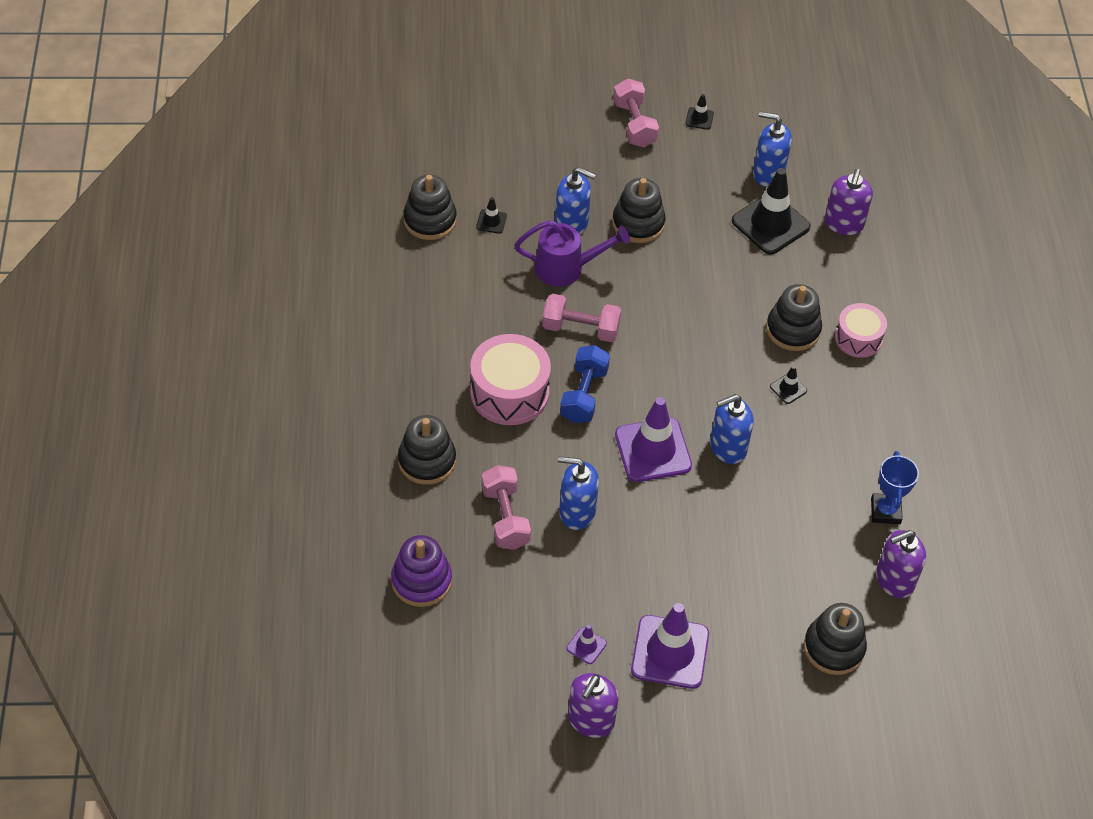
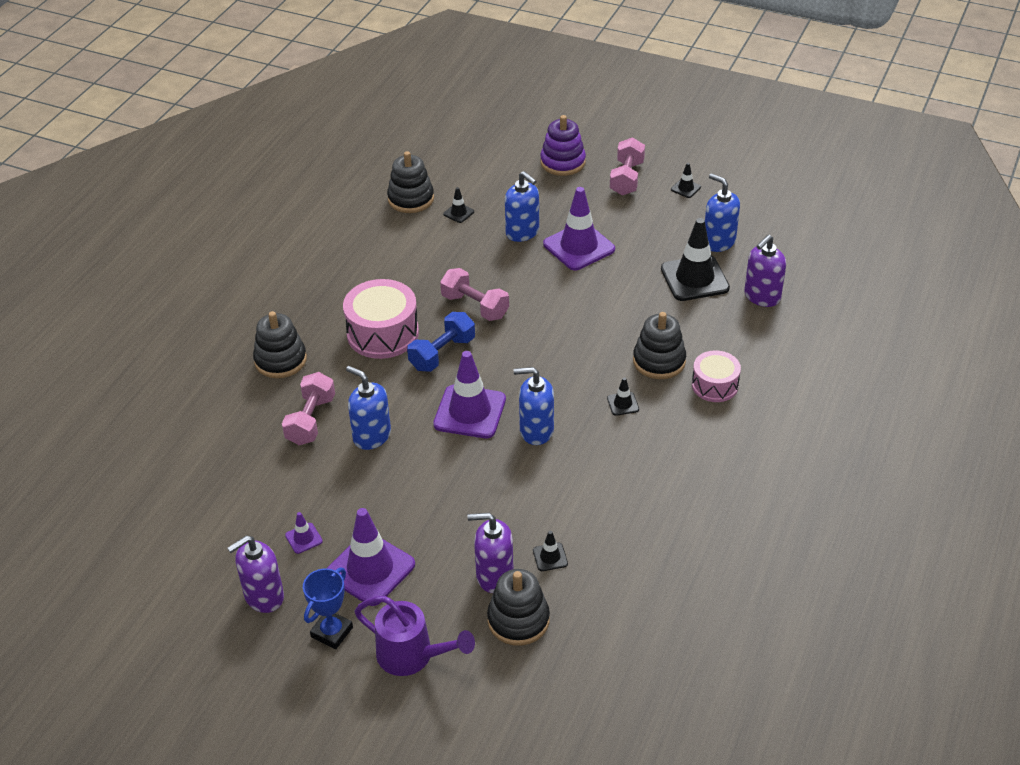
camera: 30 degrees right, 10 degrees down
(421, 581) = (210, 443): purple stacking toy -> purple stacking toy (563, 162)
(566, 268) = (495, 261): purple watering can -> purple watering can (412, 656)
(638, 223) = (579, 247): black stacking toy -> purple traffic cone
(822, 574) = (550, 557): none -> black traffic cone
(885, 511) = (645, 527): blue trophy -> blue trophy (332, 632)
(894, 580) = (614, 586): purple soap dispenser -> purple soap dispenser (494, 576)

